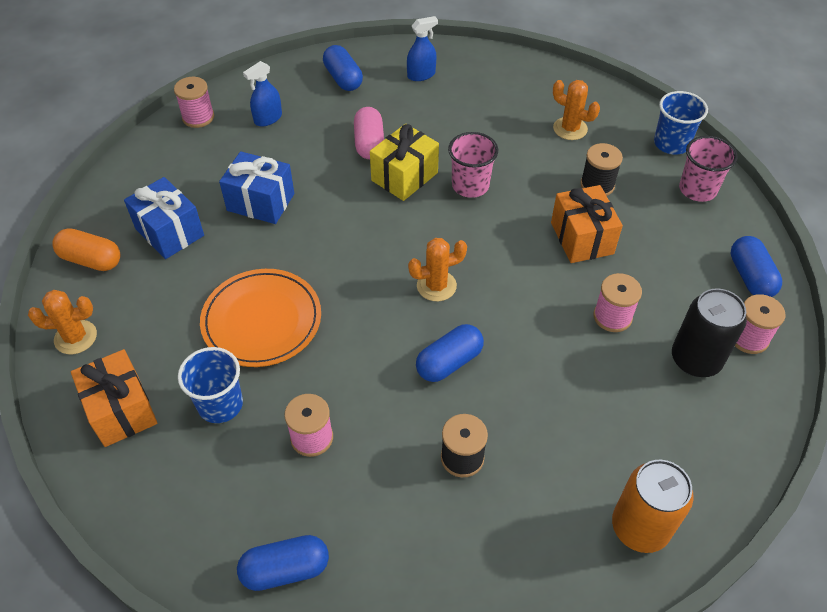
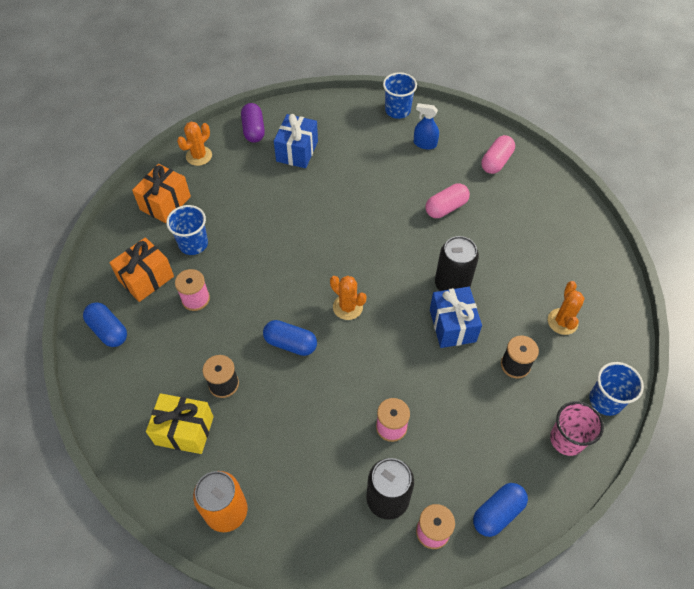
camera: 60 degrees right, 5 degrees up
(75, 337) = (199, 156): orange cactus -> orange cactus turned 75 degrees clockwise
(91, 260) = (253, 130): orange capsule -> purple capsule
(198, 117) = (397, 110): pink spool -> blue cup
(260, 202) = (351, 180): blue gift -> blue gift (452, 325)
(262, 320) = (261, 231): orange plate -> none
(343, 78) = (496, 162): blue capsule -> pink capsule
(404, 176) = (431, 242): yellow gift -> yellow gift (184, 430)
(421, 75) = (539, 202): blue spray bottle -> none
(470, 185) = (452, 284): pink cup -> black can
(582, 238) = (453, 376): orange gift -> orange gift (146, 278)

